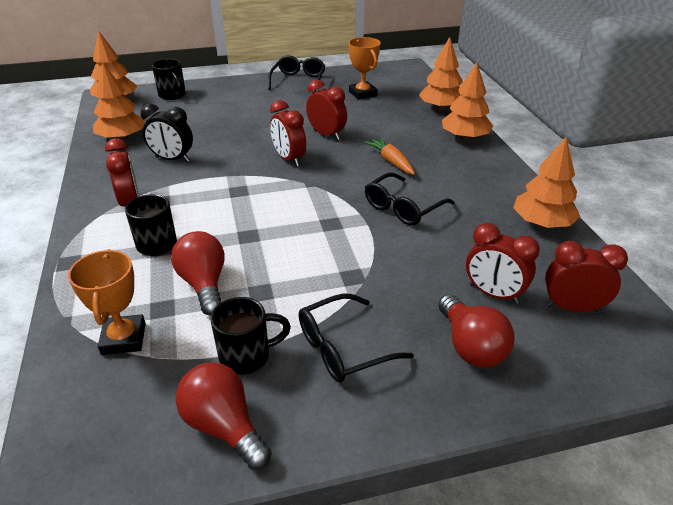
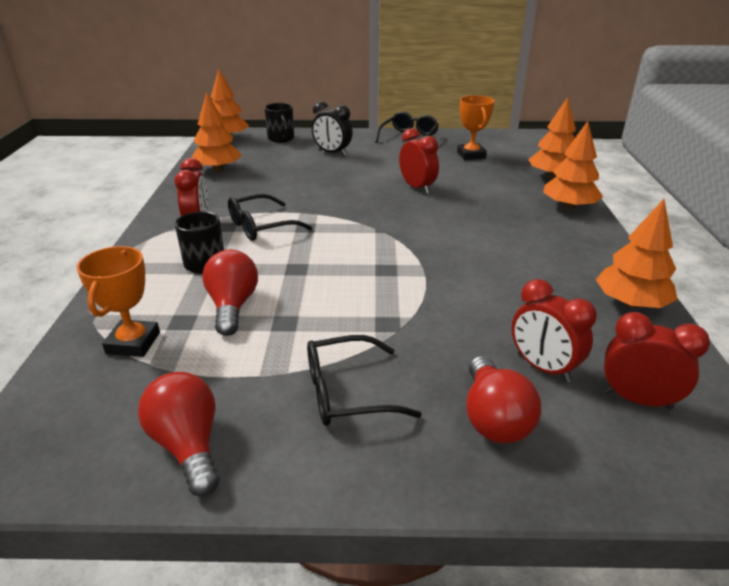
camera: 15 degrees right, 5 degrees down
(172, 159) = (255, 192): black clock -> black clock (332, 153)
(247, 356) = (243, 381): black mug -> none
(289, 159) = (368, 205): red clock -> none
(391, 161) = (476, 220): orange carrot -> none
(403, 208) = (471, 265): black glasses -> black glasses (261, 226)

